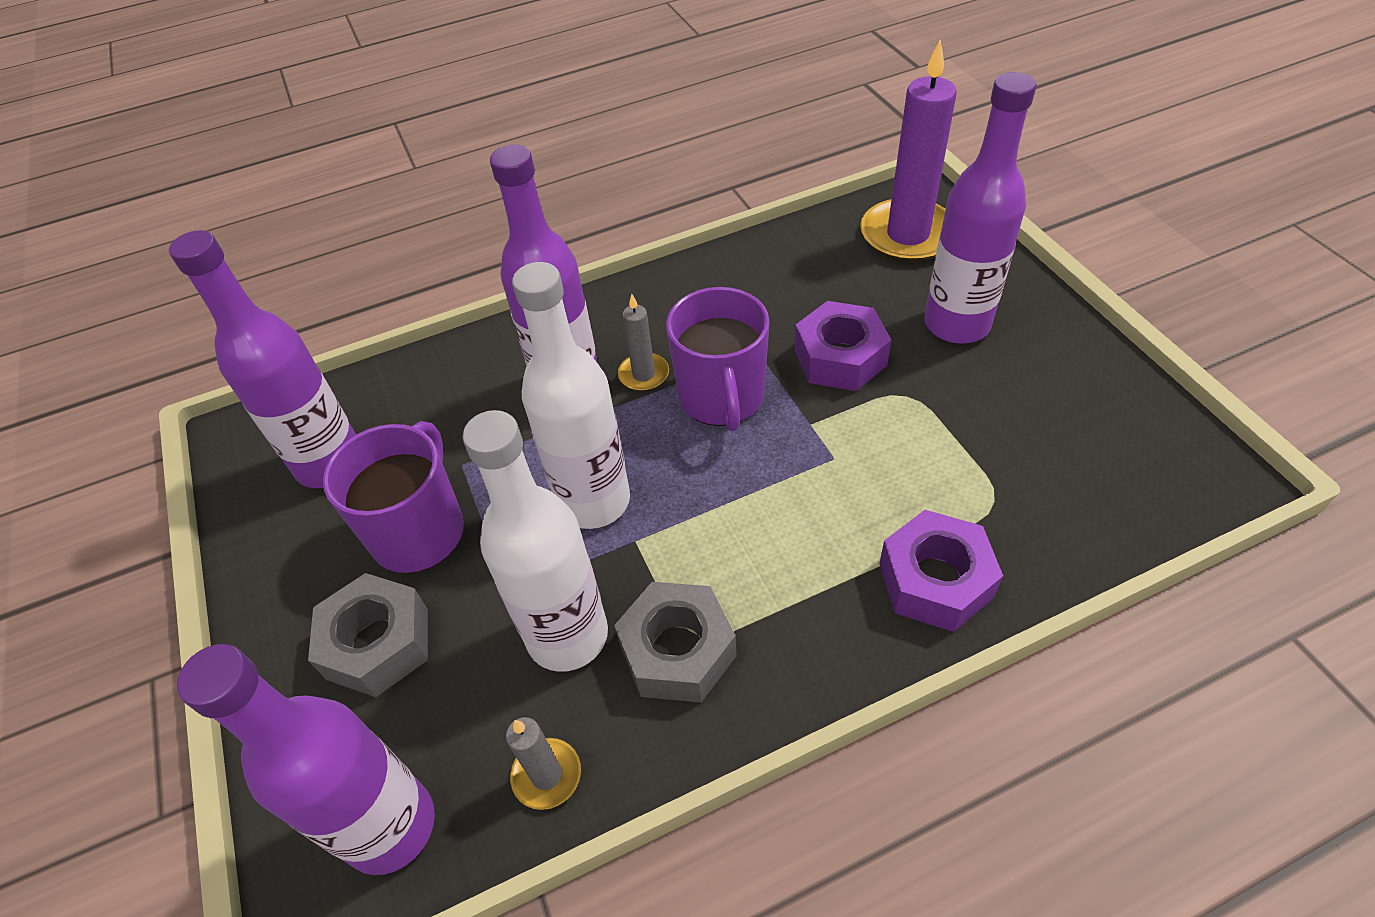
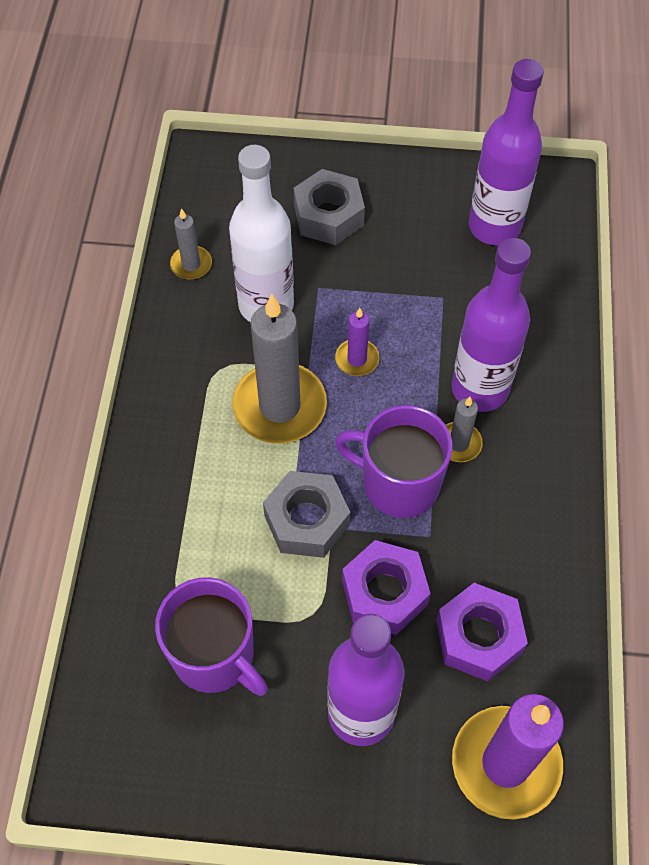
camera: 115 degrees right, 10 degrees up
(390, 826) = (215, 193): purple bottle -> none
(419, 531) = (399, 258): purple mug -> purple mug (215, 655)
(593, 501) = (357, 359): white bottle -> purple candle
(677, 651) = (215, 354): grey nut -> grey nut (306, 520)
(704, 541) = (279, 406): none -> grey candle
(935, 580) = (154, 519): purple nut -> purple nut (478, 637)

